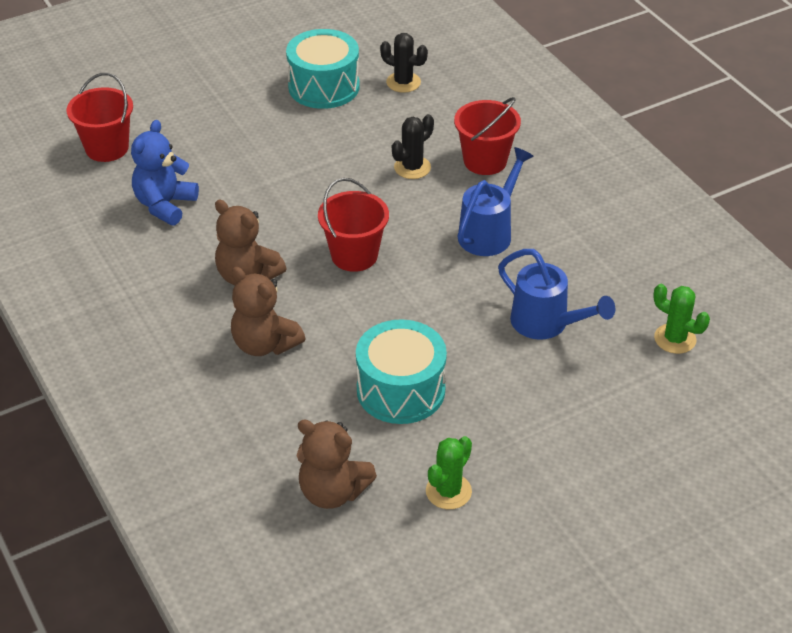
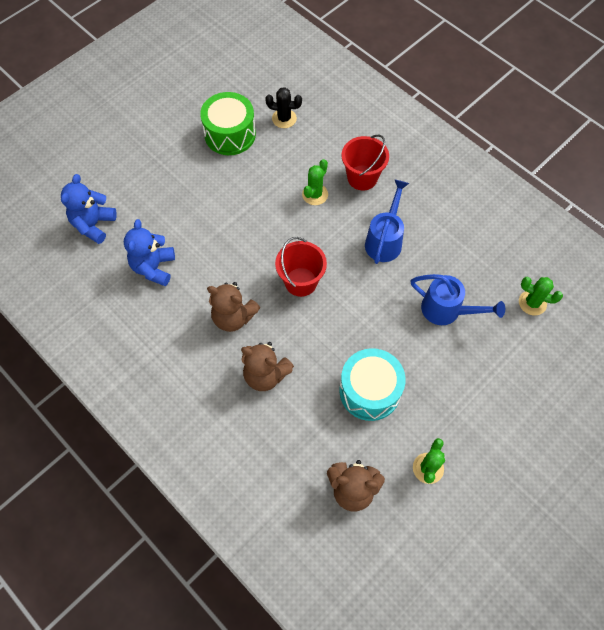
camera: 15 degrees left, 20 degrees up
(107, 148) = (93, 224): red bucket -> blue teddy bear
(324, 87) = (230, 134): turquoise drum -> green drum
(412, 167) = (315, 194): black cactus -> green cactus

